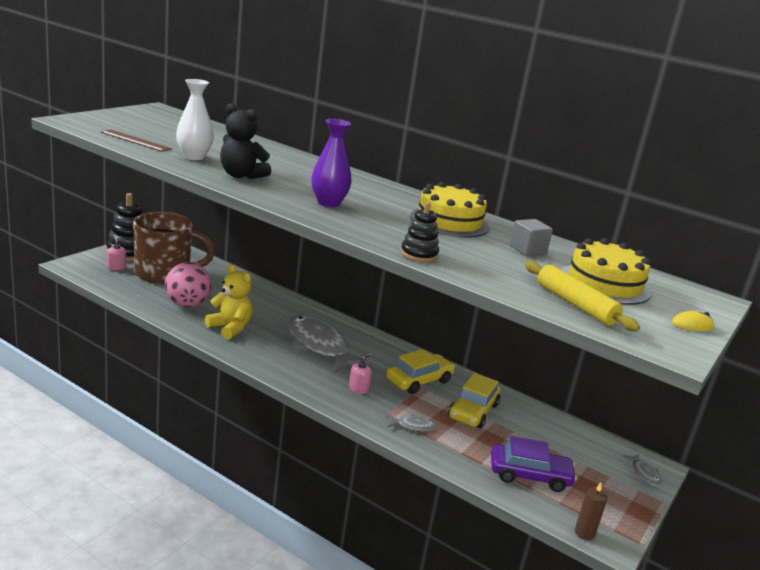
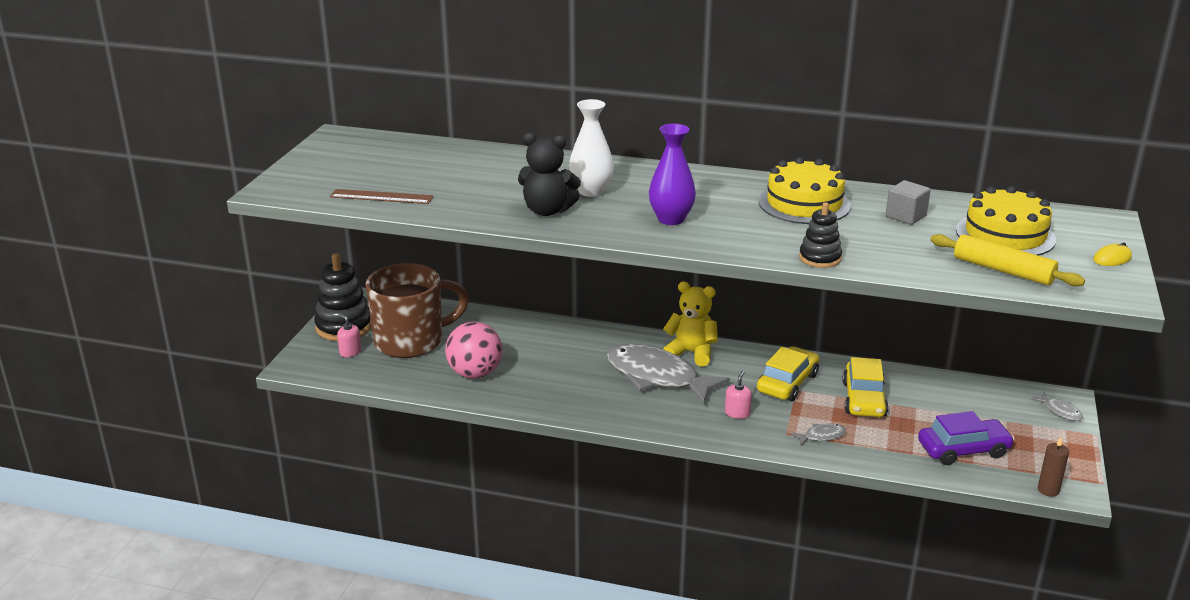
camera: 15 degrees left, 5 degrees up
(194, 157) = (470, 200): white vase -> white vase (591, 191)
(230, 328) = (547, 387): yellow teddy bear -> yellow teddy bear (691, 353)

